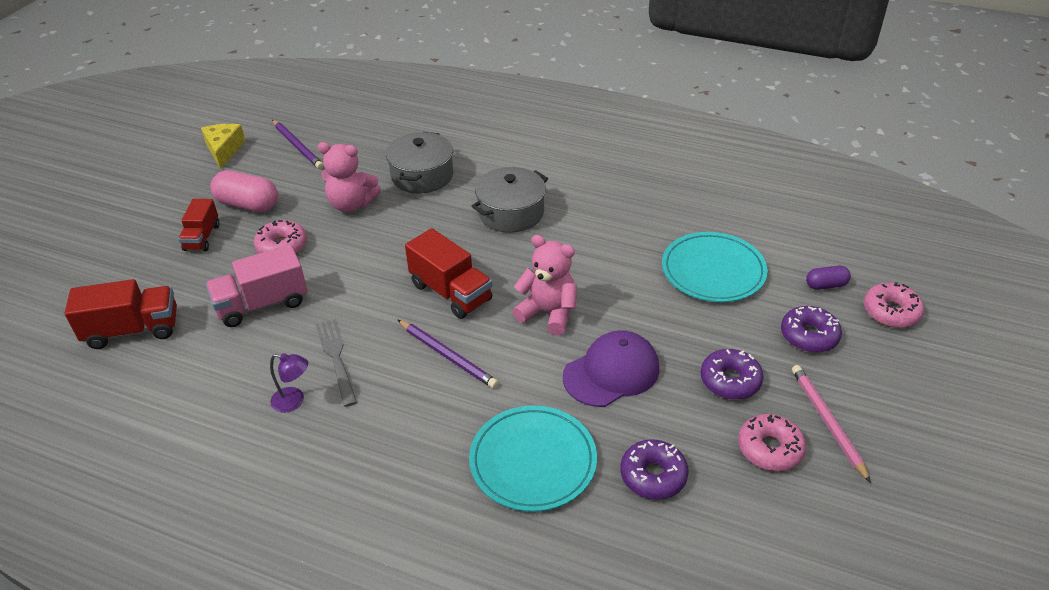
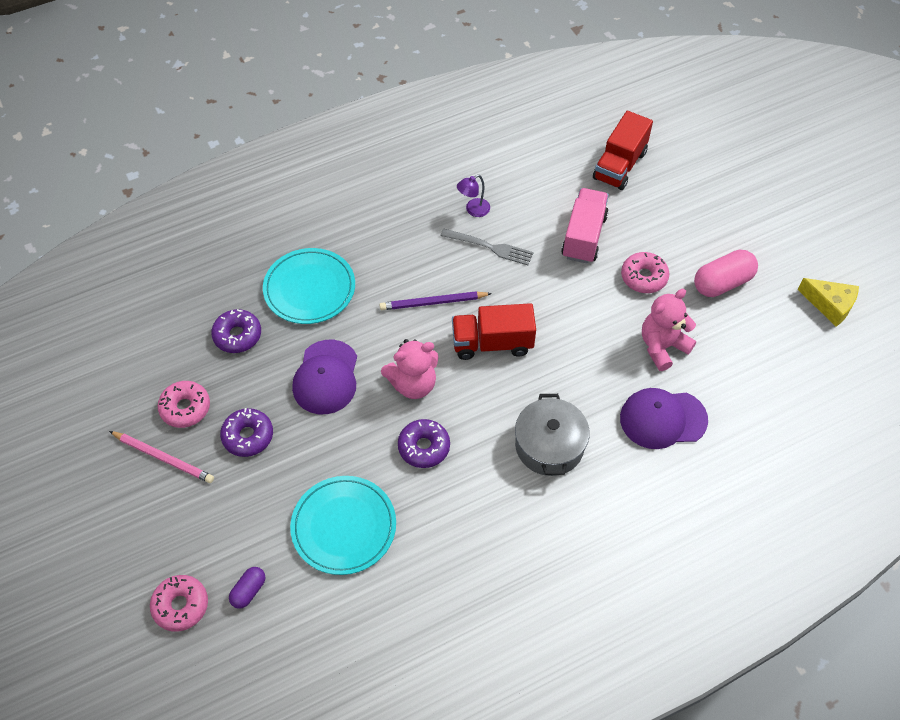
camera: 130 degrees right, 15 degrees up
(202, 237) = (699, 238): red truck -> none
(298, 146) = (792, 358): purple pencil -> none
(422, 176) = (663, 419): grey pot -> purple cap
(809, 336) = (225, 523): purple donut -> purple donut (424, 447)

